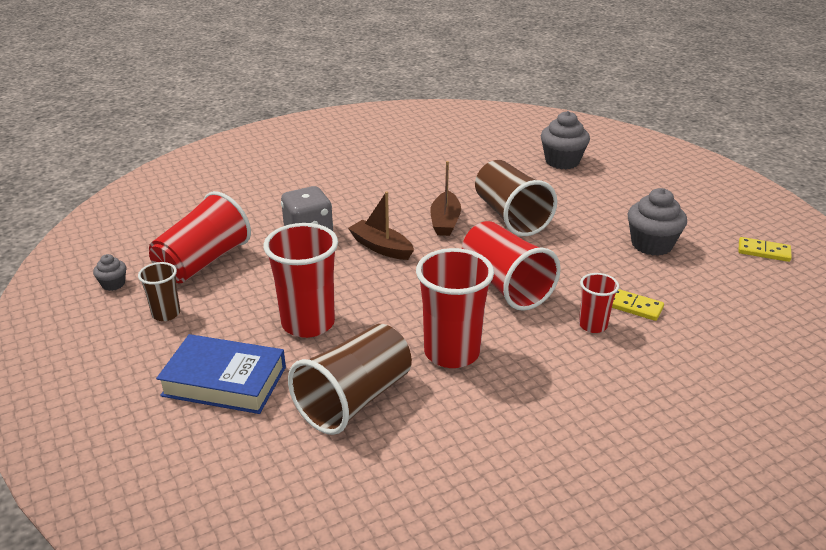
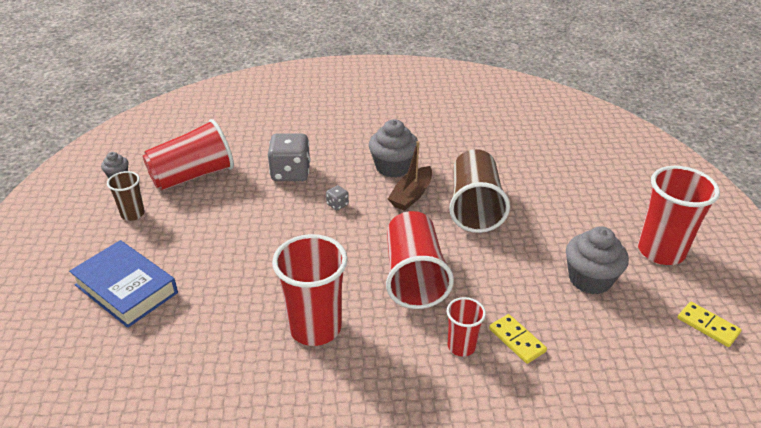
camera: 25 degrees right, 5 degrees up
(308, 323) = (225, 258): red cup -> red cup (660, 251)
(355, 399) = (205, 342): brown cup -> none
(381, 247) = (337, 205): brown boat -> grey dice
(562, 161) = (570, 163): grey cupcake -> grey cupcake (393, 167)

